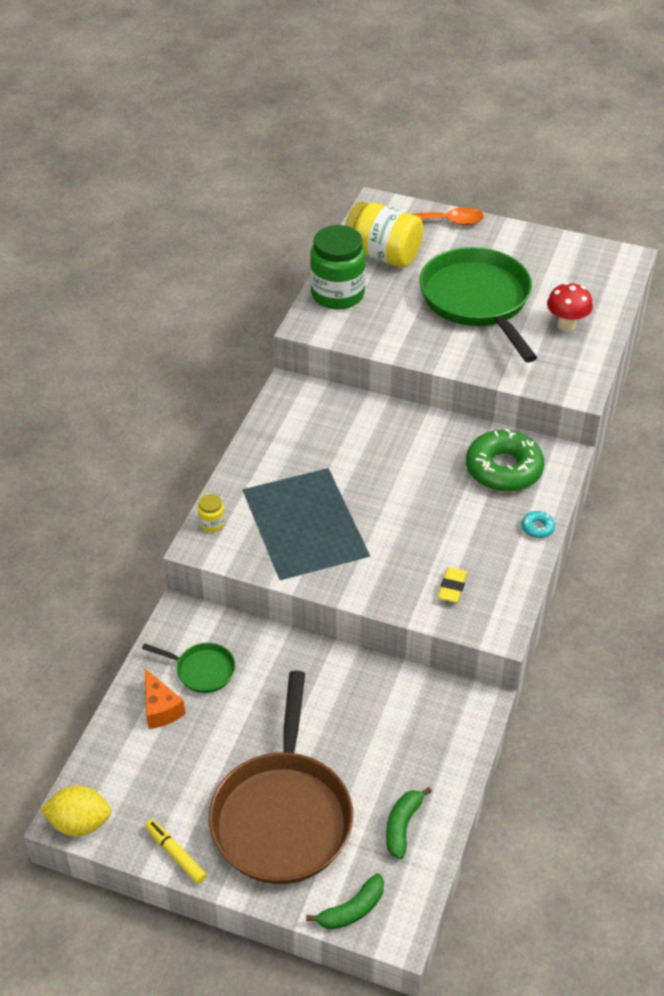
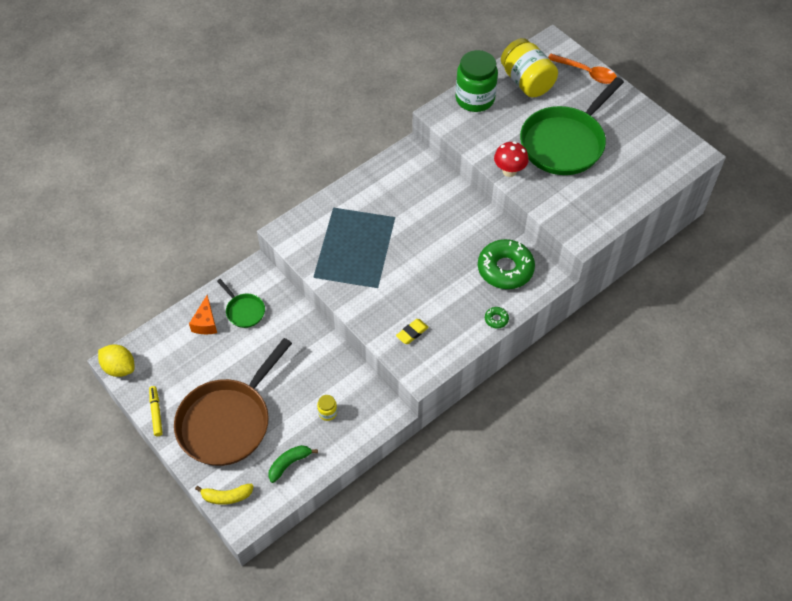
camera: 30 degrees right, 10 degrees up
(212, 523) = (299, 222): yellow jar -> yellow jar (327, 413)
(352, 910) = (226, 496): green banana -> yellow banana
(477, 301) = (565, 143): green pan -> green pan turned 150 degrees counterclockwise
(537, 528) = (496, 319): turquoise donut -> green donut
(566, 325) = (612, 186): red mushroom -> red mushroom (509, 171)

